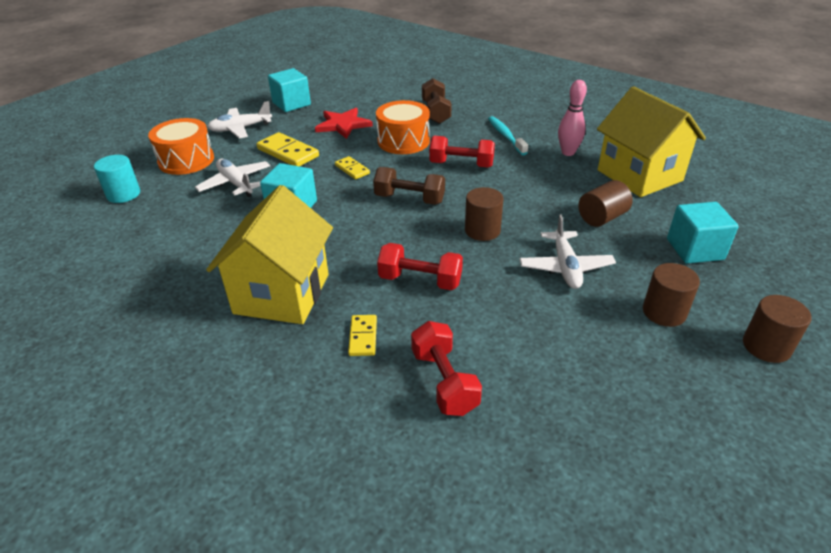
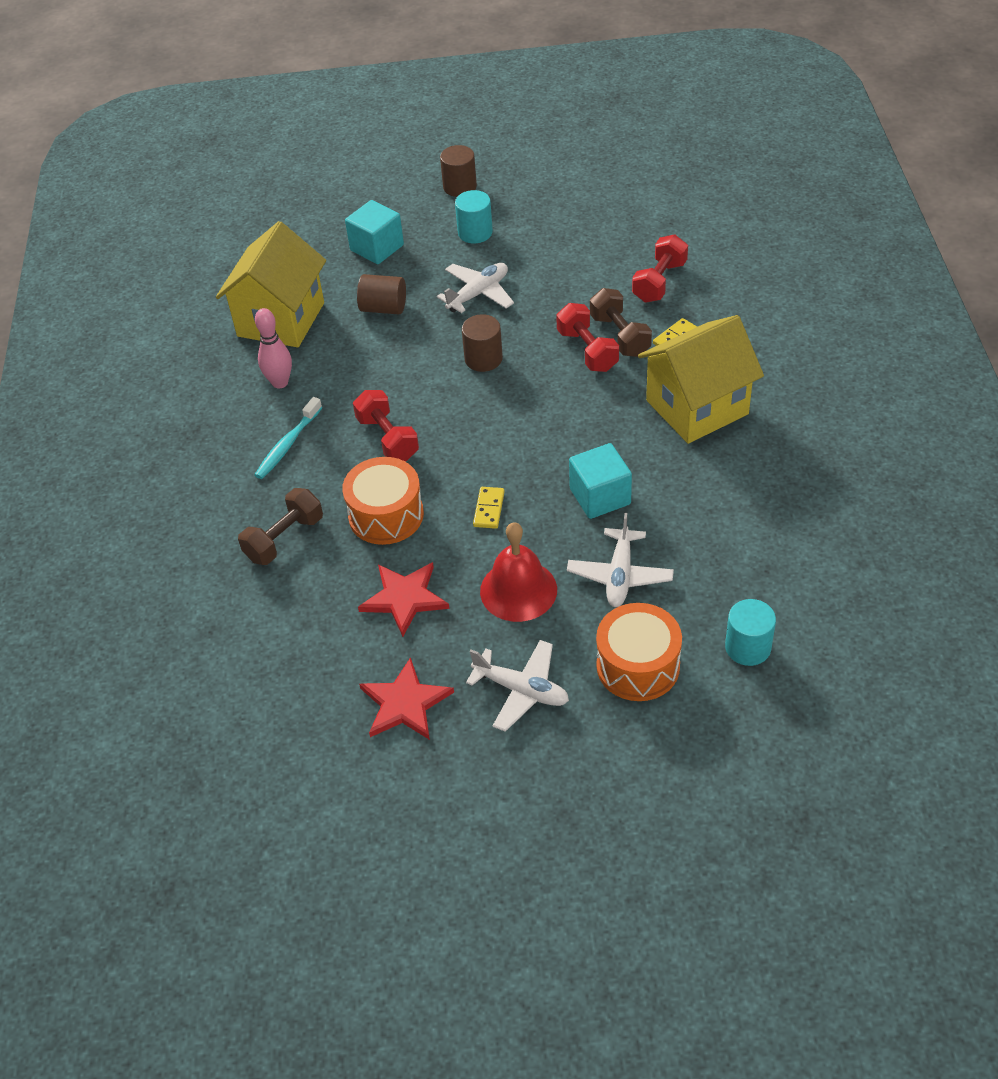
camera: 130 degrees left, 10 degrees up
(288, 152) = (518, 590): yellow domino -> red bell
(291, 104) = (405, 703): turquoise cube -> red star
(409, 199) = (490, 431): brown dumbbell -> brown dumbbell (620, 336)
(664, 312) = (475, 232): brown cylinder -> turquoise cylinder

